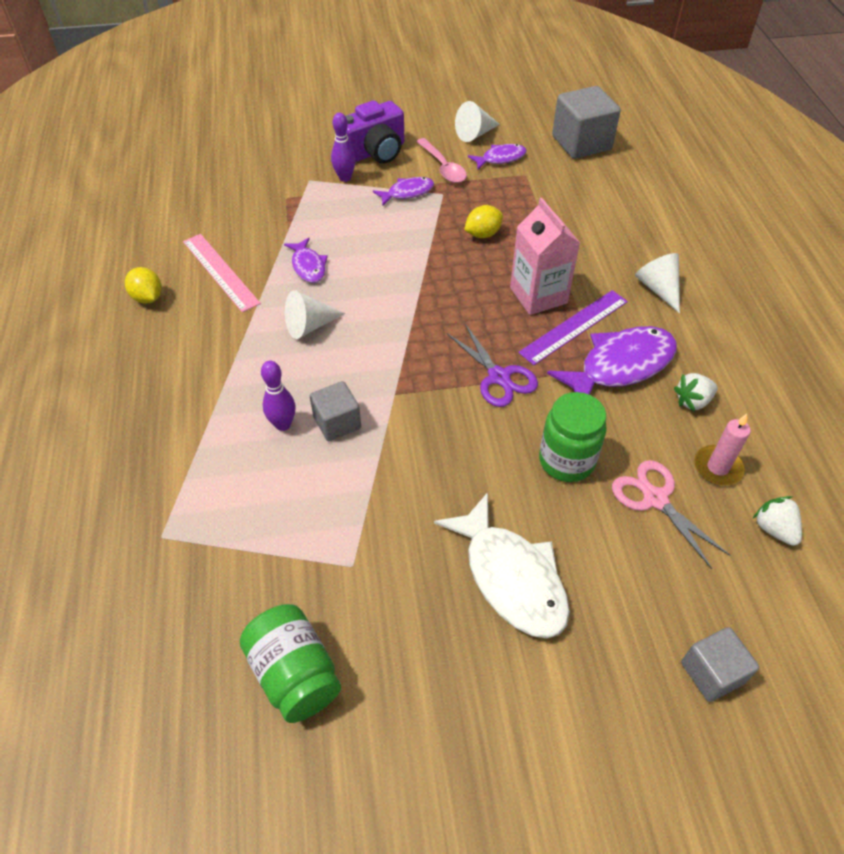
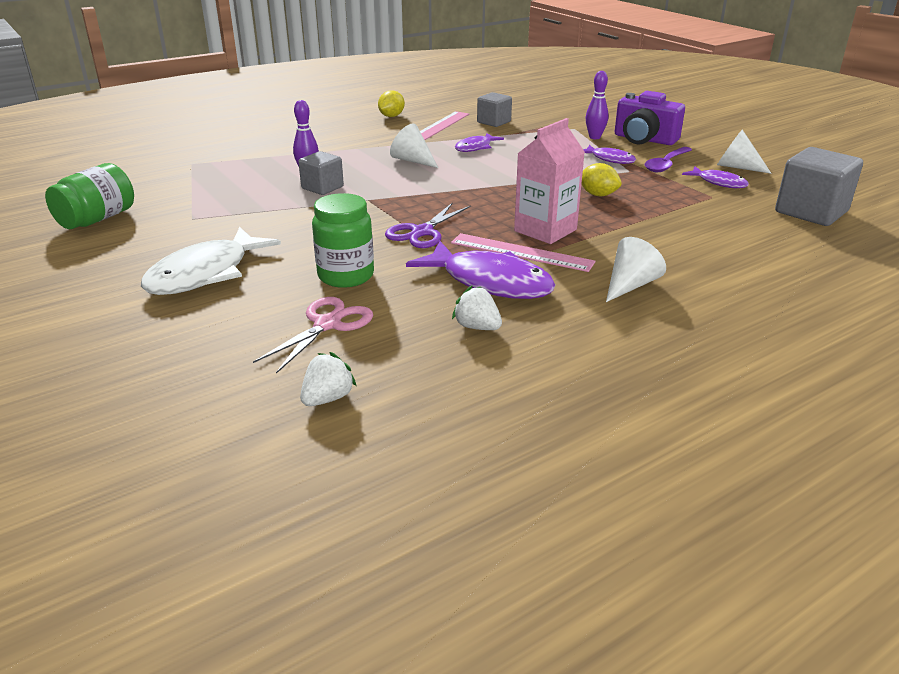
camera: 65 degrees right, 20 degrees down
(443, 167) = (666, 164): pink spoon -> purple spoon
(574, 326) = (521, 252): purple ruler -> pink ruler
(711, 673) = (132, 381): grey cube -> grey cube (494, 122)
(717, 467) = (393, 353): pink candle -> none

